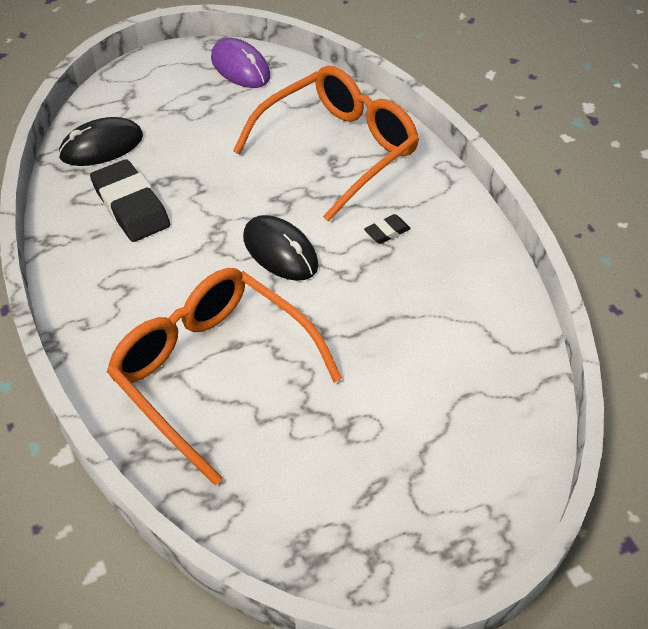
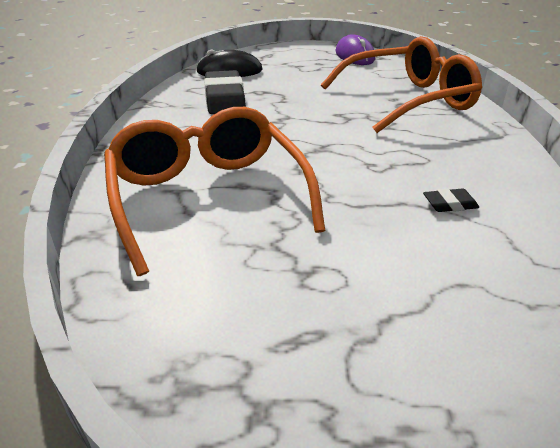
camera: 25 degrees right, 15 degrees down
(280, 251) = (322, 141): black mouse -> none
(387, 232) = (428, 149): black eraser -> black eraser (449, 204)

